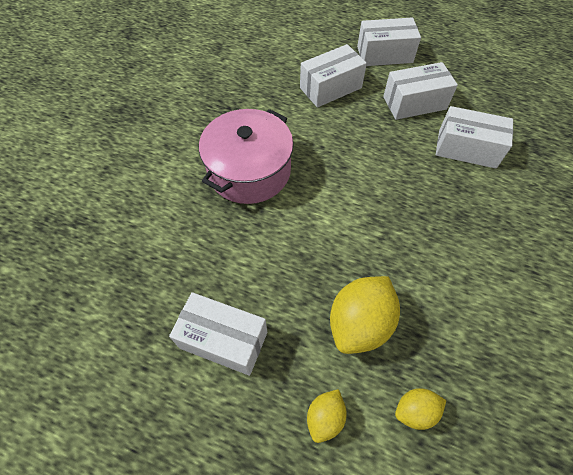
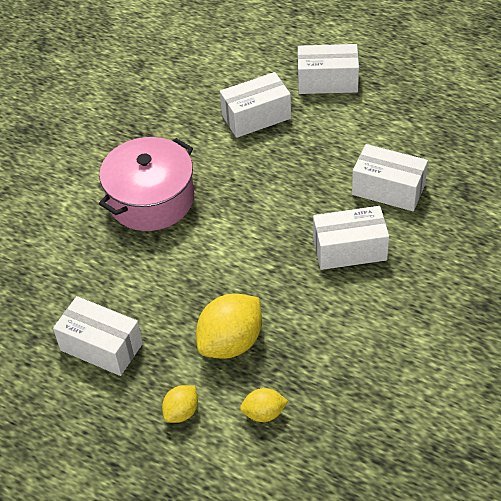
camera: 10 degrees right, 10 degrees down
(414, 103) = (345, 138): white box -> white box (349, 249)

